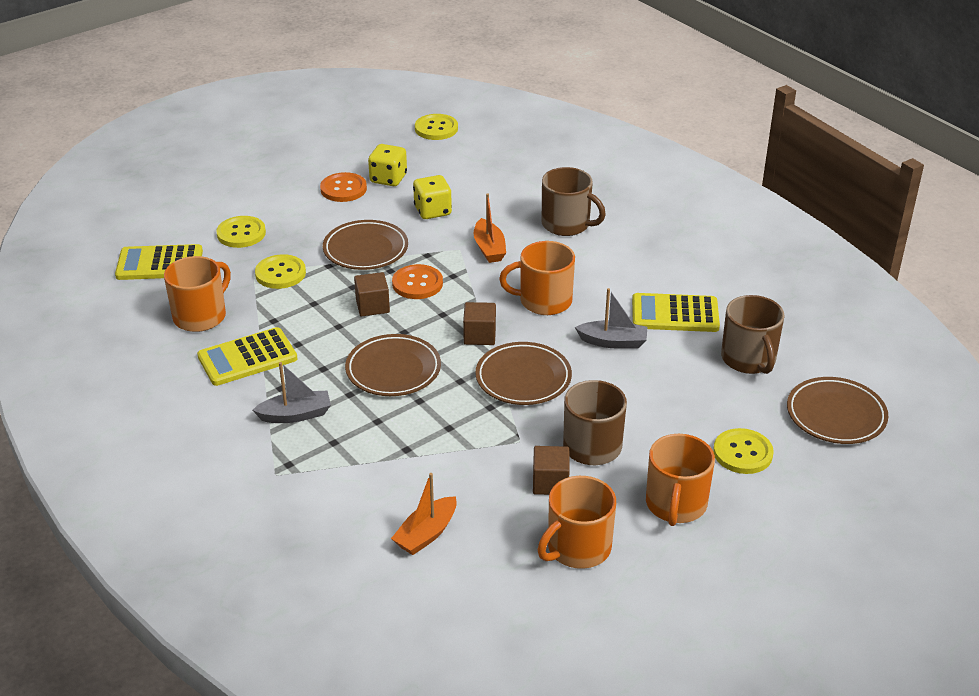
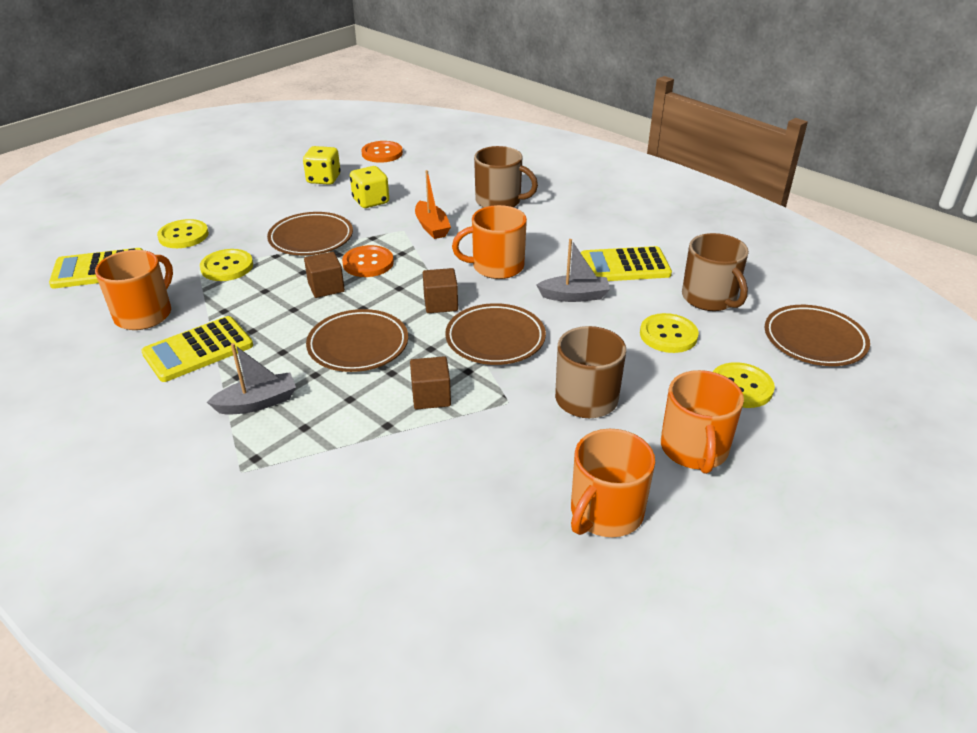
camera: 10 degrees left, 0 degrees up
(343, 189) = (282, 190): orange button -> orange button (382, 153)
(426, 534) = (429, 519): orange boat -> none
(436, 128) = (361, 138): yellow button -> yellow button (668, 335)
(550, 483) = (553, 442): brown cube -> brown cube (431, 396)

